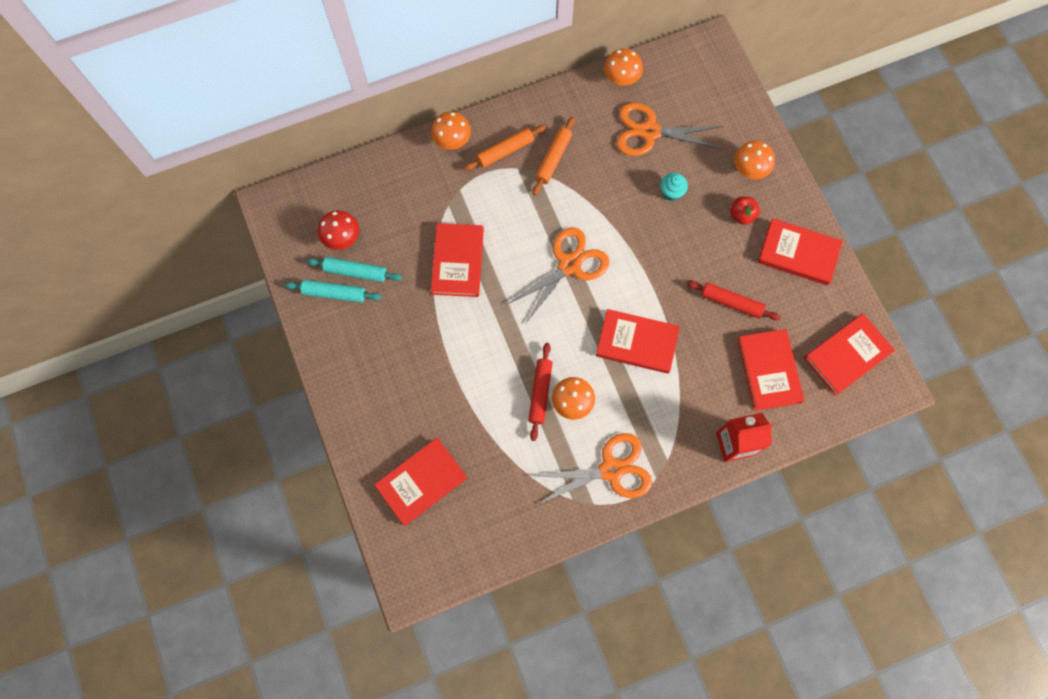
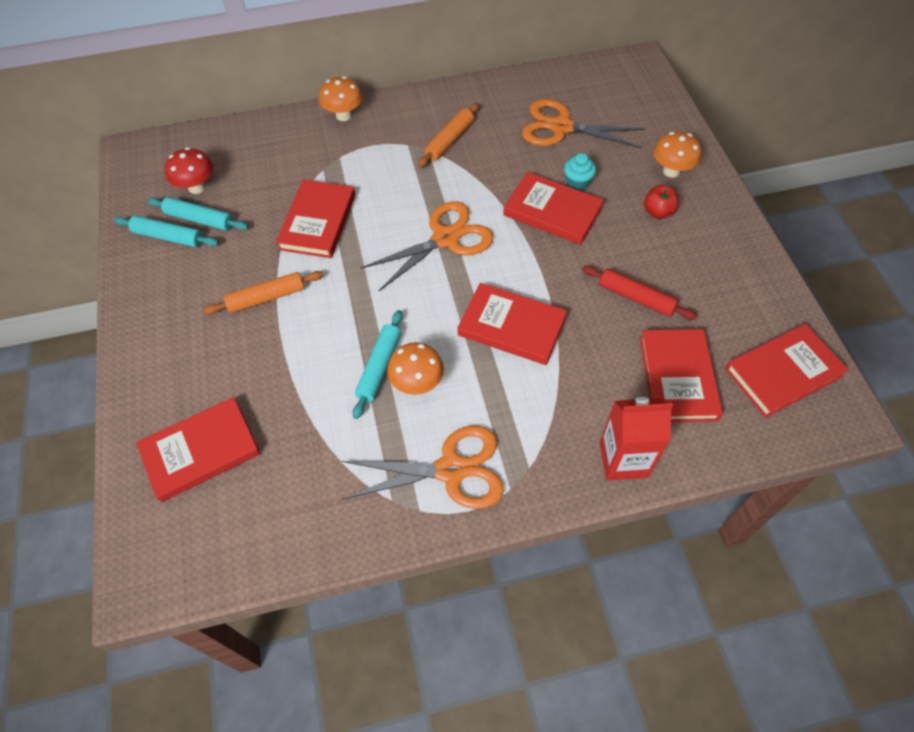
camera: 10 degrees right, 15 degrees down
(505, 151) = (398, 129): orange rolling pin -> orange rolling pin (266, 298)
(540, 393) = (379, 367): red rolling pin -> turquoise rolling pin
(621, 79) = (537, 81): orange mushroom -> none
(798, 253) = (724, 256): red book -> red book (552, 211)

